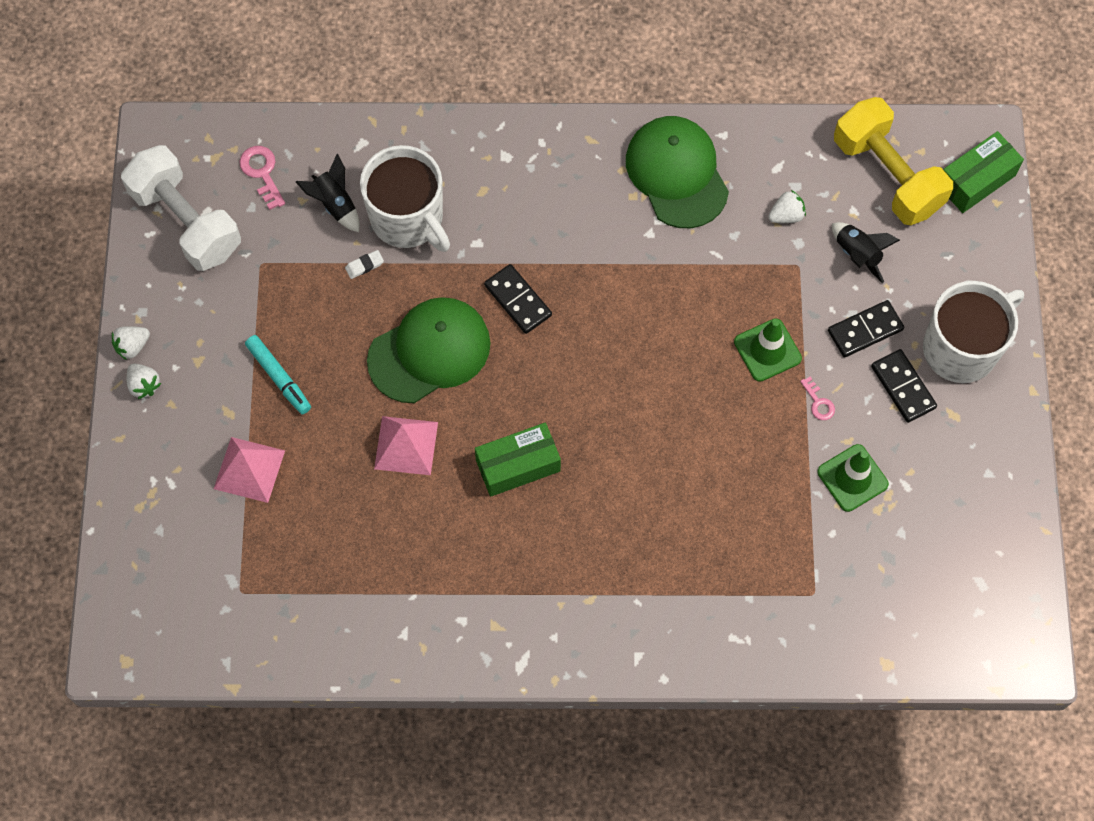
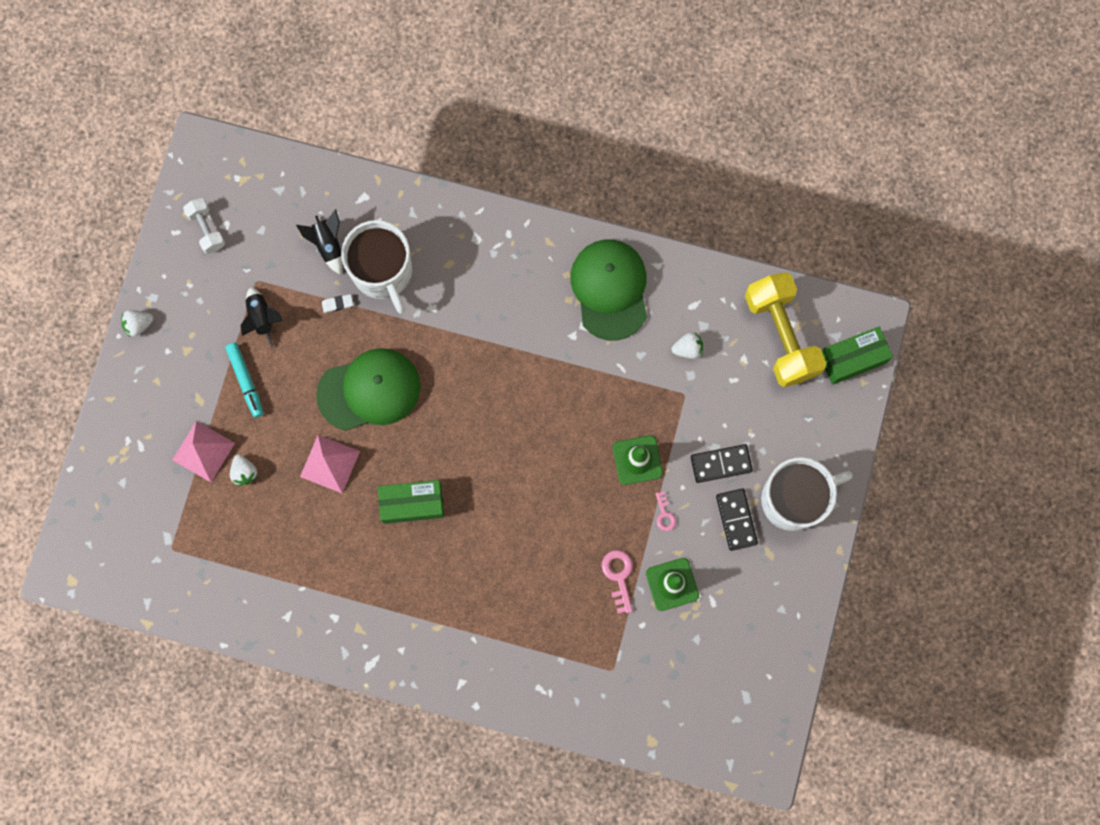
camera: 15 degrees right, 10 degrees up
(144, 385) = (140, 359): white strawberry -> white strawberry (244, 472)
(186, 222) = (207, 229): white dumbbell -> white dumbbell, size x0.50
(262, 173) = (277, 203): pink key -> pink key (618, 576)
(517, 300) = (451, 365): black domino -> none
(857, 255) = (735, 398): black rocket -> black rocket (262, 318)

